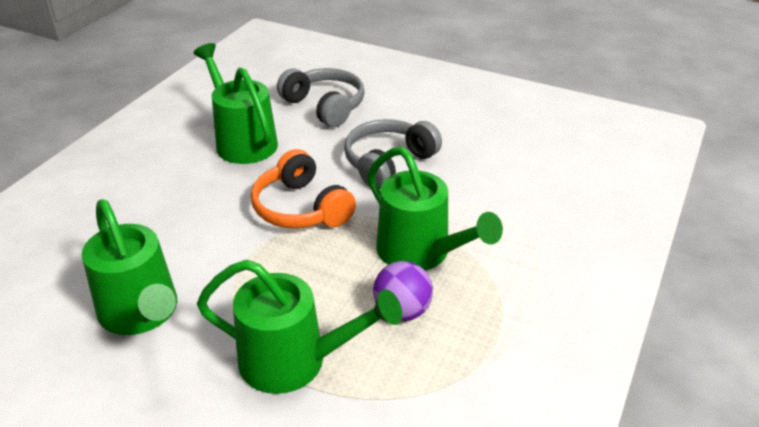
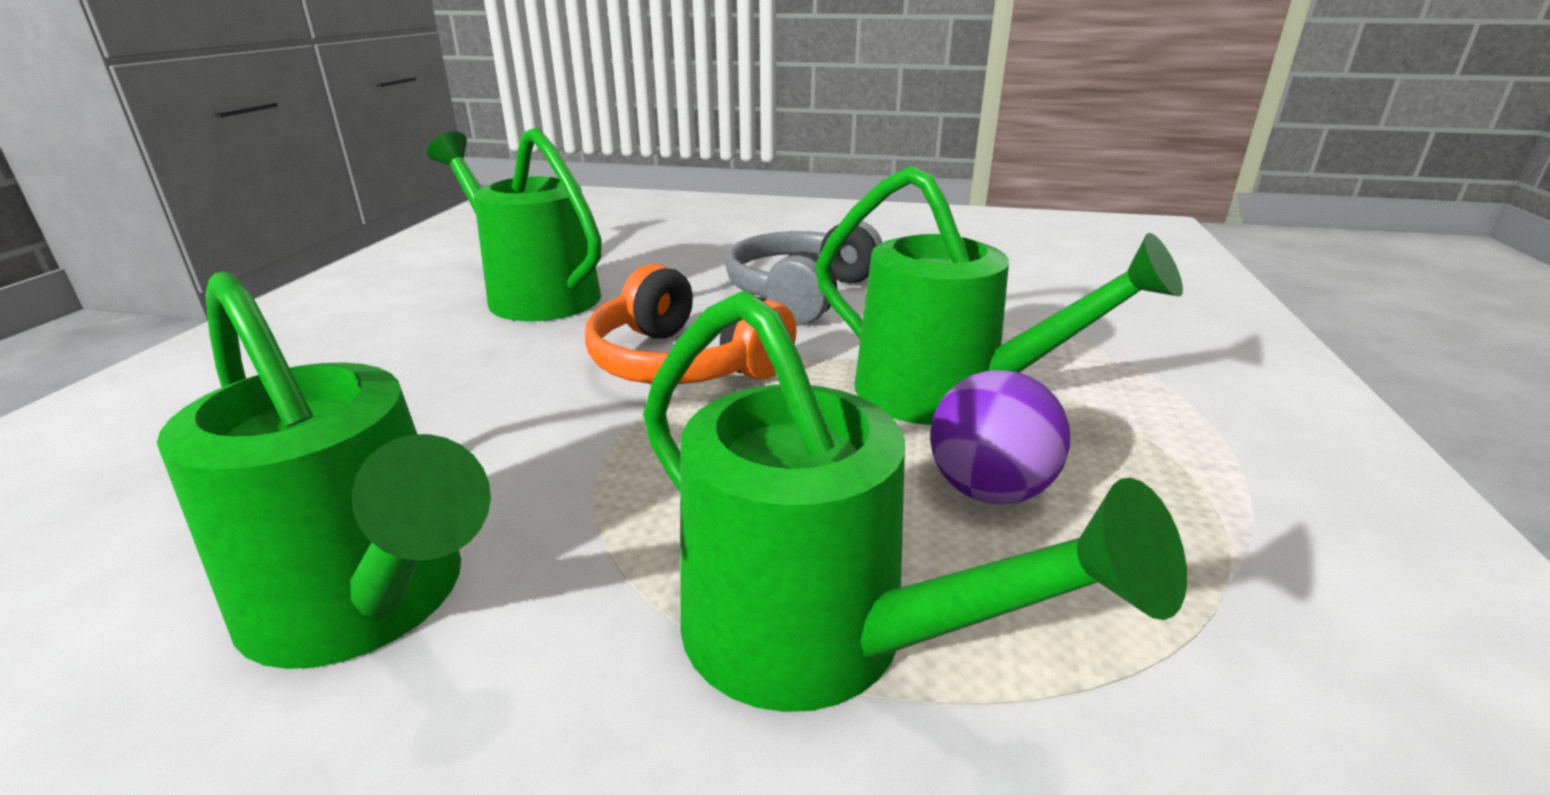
camera: 15 degrees left, 10 degrees down
(295, 361) = (821, 639): green watering can -> green watering can turned 45 degrees clockwise
(325, 106) = (659, 247): grey headphones -> none

